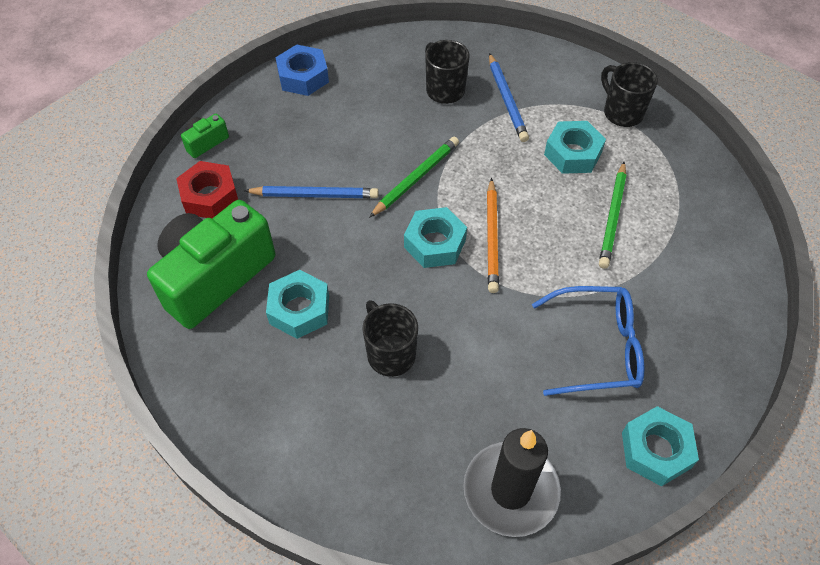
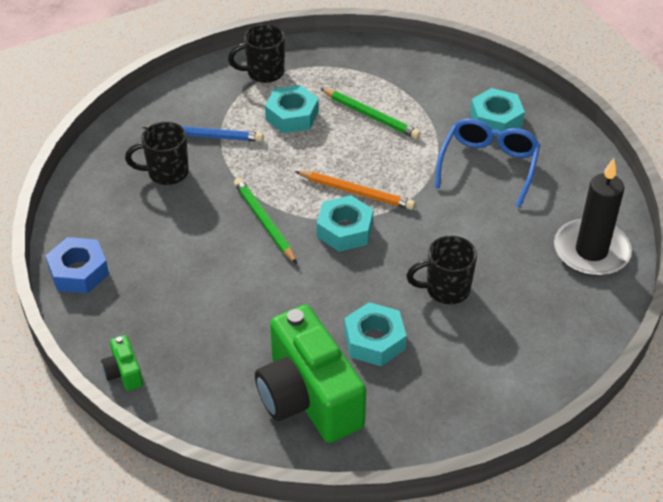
camera: 70 degrees left, 10 degrees down
(209, 196) = (202, 383): red nut -> none
(315, 195) = (245, 299): blue pencil -> none
(655, 450) = (583, 165): turquoise nut -> turquoise nut (496, 119)

